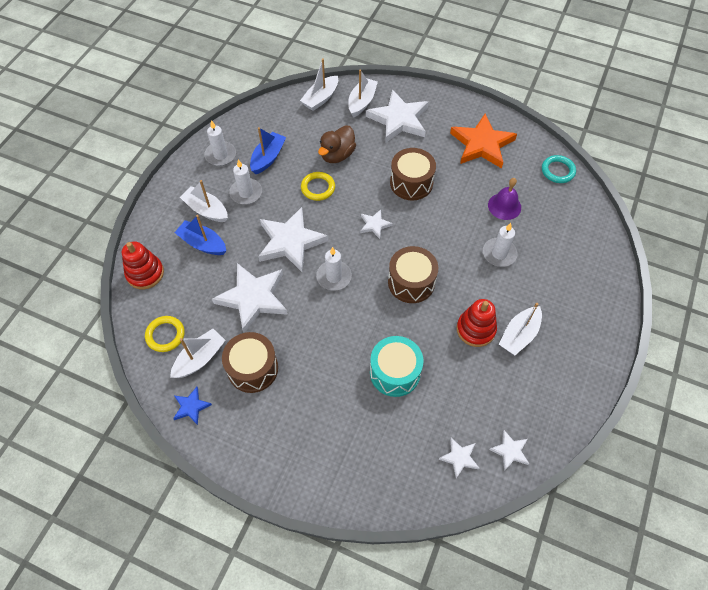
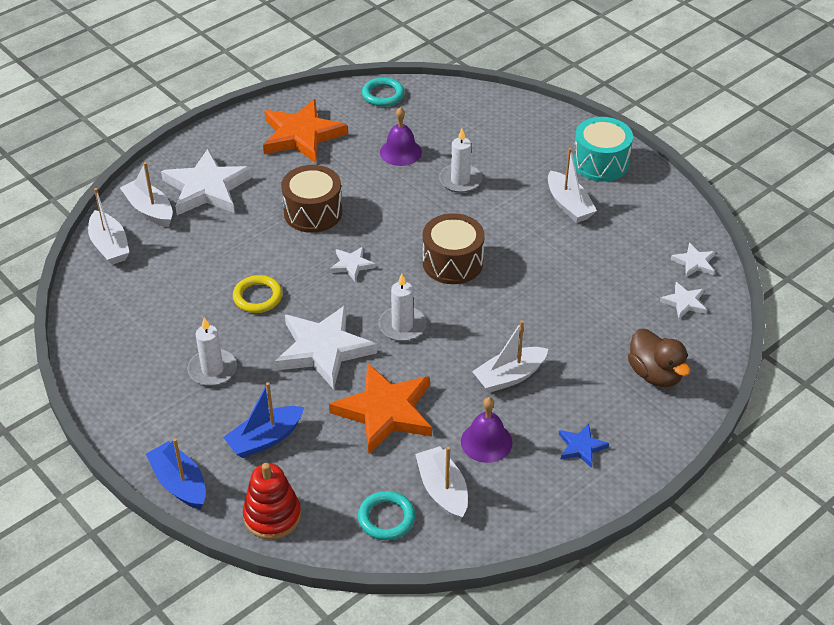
camera: 65 degrees left, 15 degrees down
(165, 335) = (386, 518): yellow ring -> turquoise ring
(191, 407) = (507, 518): blue star -> blue star (581, 447)
(206, 210) = (211, 419): white boat -> white boat (509, 376)
(220, 155) = (125, 377): white candle -> none
(253, 298) = (385, 411): white star -> orange star
(253, 368) = (486, 442): brown drum -> purple bell
(268, 158) = (170, 329): blue boat -> blue boat (180, 483)
(337, 155) = (219, 262): brown duck -> brown duck (655, 374)
(395, 372) = (560, 317): turquoise drum -> turquoise drum (600, 163)
(475, 329) = (543, 234): red stacking toy -> none

